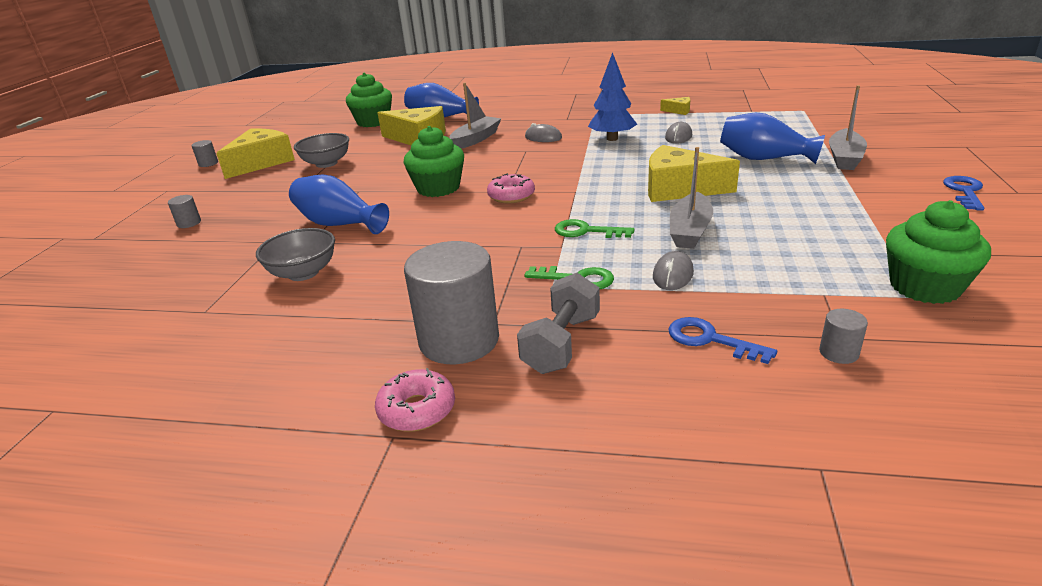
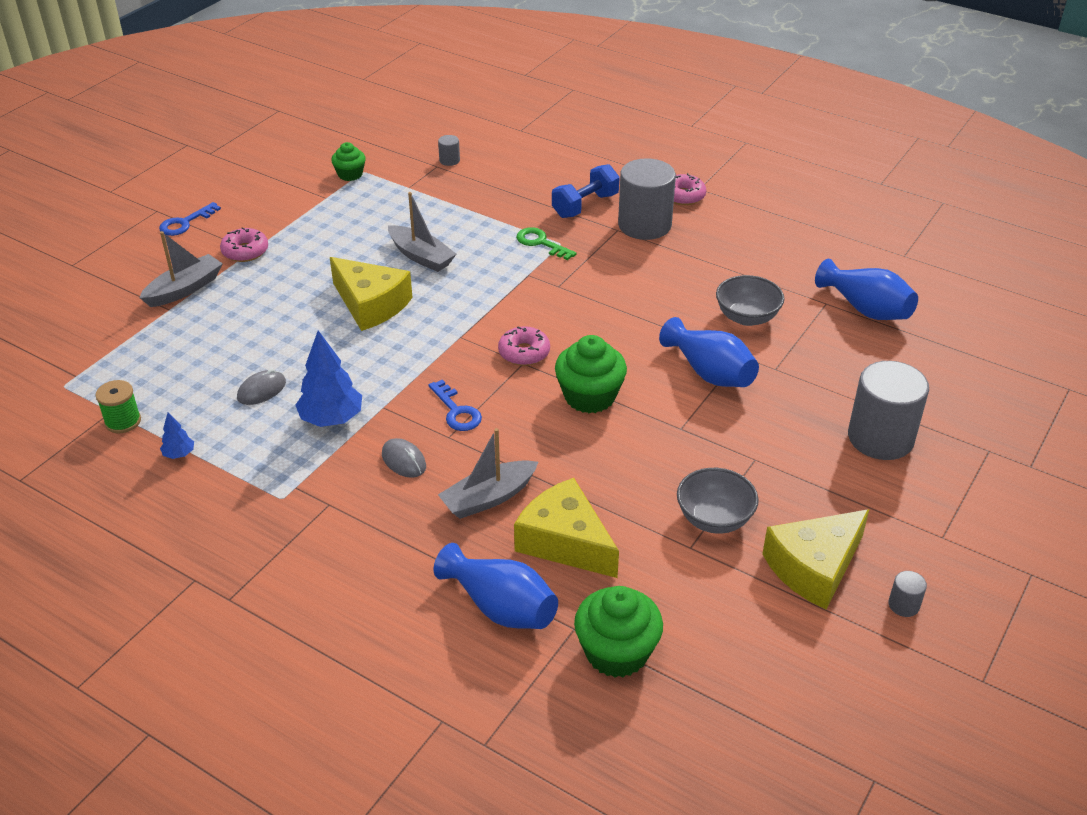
camera: 160 degrees left, 10 degrees up
(189, 223) = (880, 438): grey cylinder -> grey cylinder, size x2.42
(561, 343) = (585, 205): grey dumbbell -> blue dumbbell
(586, 231) = (496, 283): green key -> none
(673, 275) = (476, 226): grey mouse -> none
(679, 111) = (179, 454): yellow cheese -> blue tree
(690, 231) = (421, 256): grey boat -> grey boat turned 90 degrees clockwise
(710, 340) = (503, 184): blue key -> blue key (457, 411)
(735, 110) = (123, 421): none -> green spool
(763, 159) = (245, 316): blue vase -> blue vase (865, 309)
(858, 189) = (245, 251): none -> pink donut
(924, 287) = (350, 174): green cupcake -> green cupcake, size x0.60

